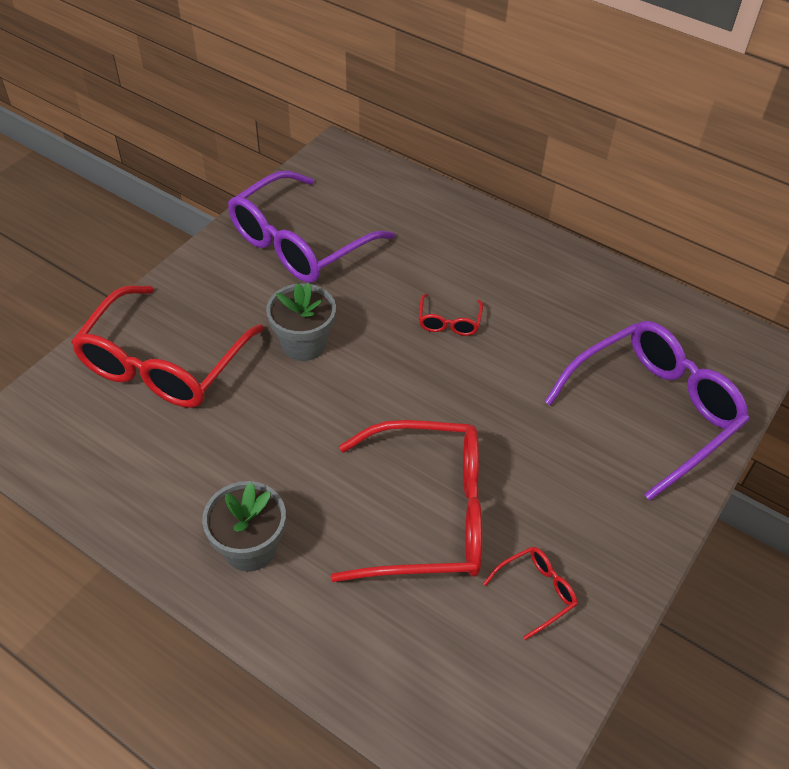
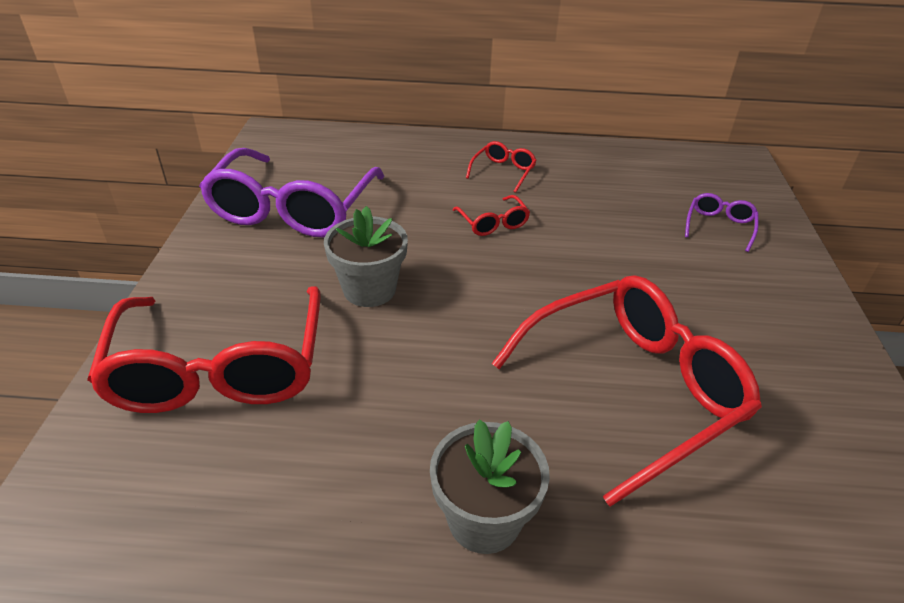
camera: 30 degrees left, 10 degrees down
(536, 592) = (795, 411): red glasses -> red glasses (503, 172)
(653, 410) = (719, 226): purple glasses -> purple glasses, size x0.42

